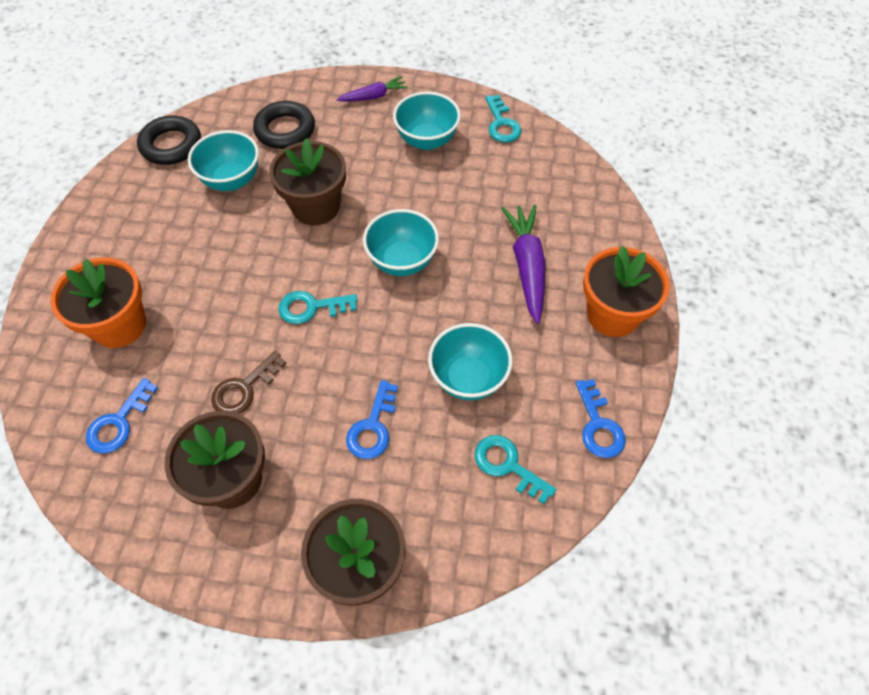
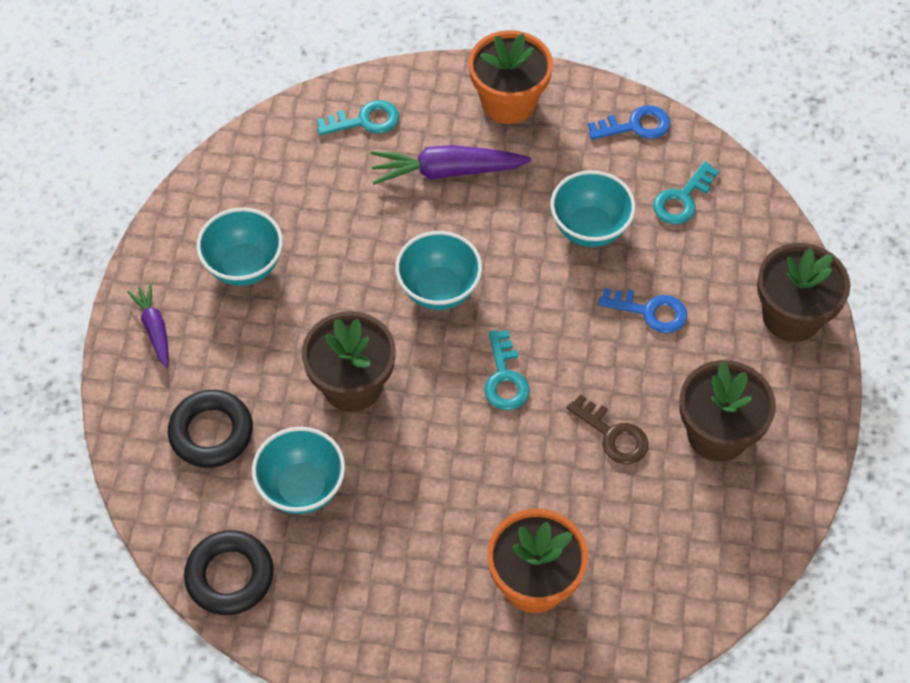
camera: 90 degrees left, 0 degrees up
(119, 423) = (662, 555): blue key -> none
(502, 124) = (221, 186): turquoise key -> turquoise key (365, 120)

